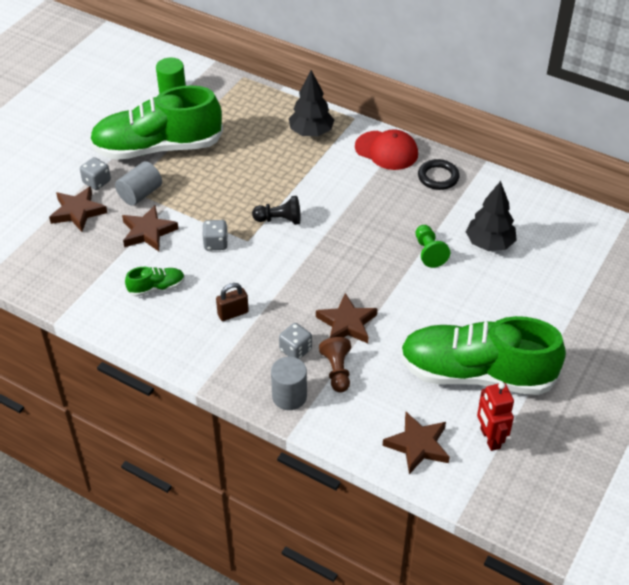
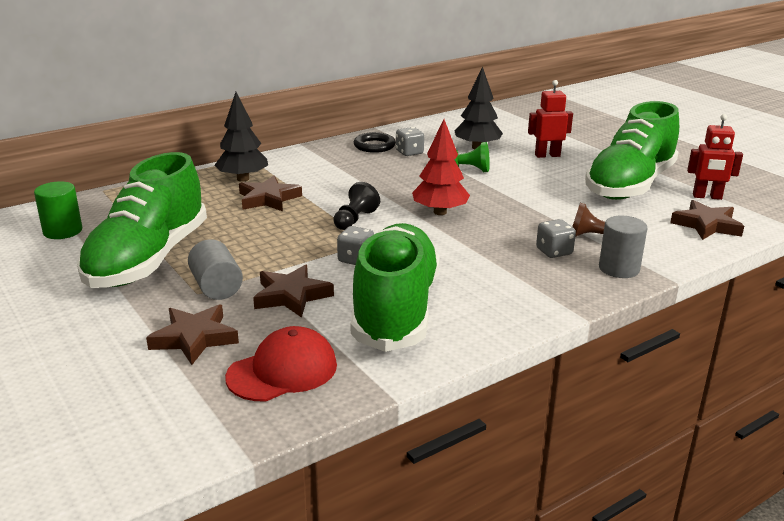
camera: 65 degrees left, 20 degrees down
(97, 182) = (154, 312): grey dice -> grey dice (409, 152)
(156, 287) = (395, 310): green shoe -> green shoe, size x2.50
(233, 313) = (476, 273): brown padlock -> none
(325, 262) = (440, 212): none -> red tree
(347, 323) = (533, 221): brown star -> brown star (268, 199)
(386, 150) = (313, 156): red cap -> red cap (282, 371)
(509, 298) = (547, 155): none -> red robot

